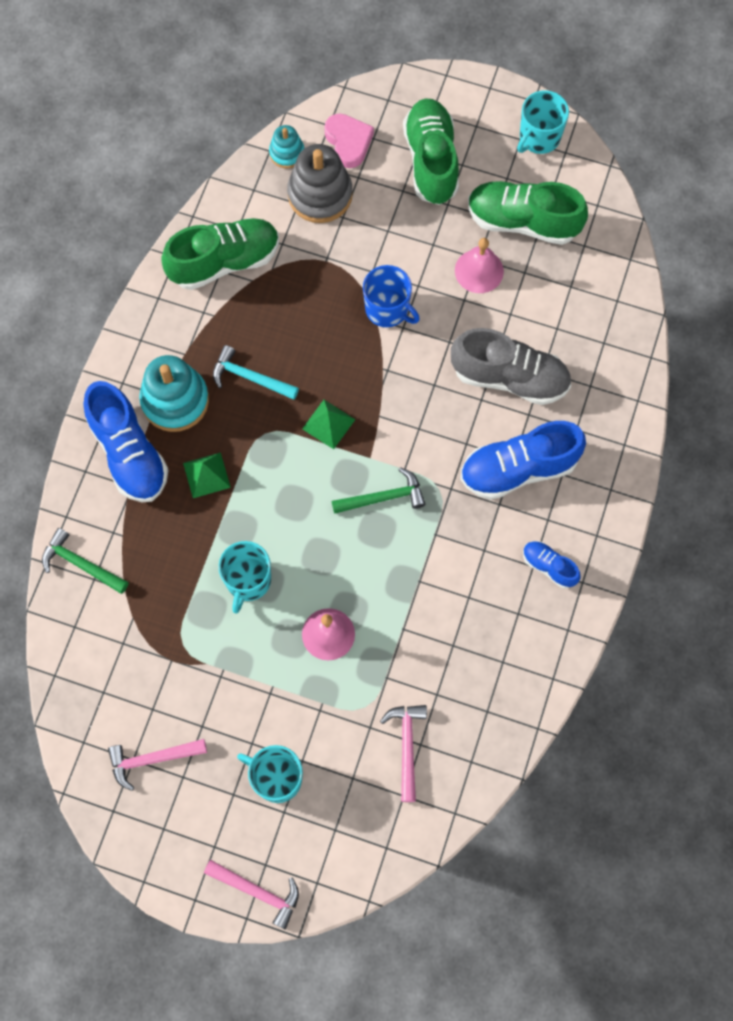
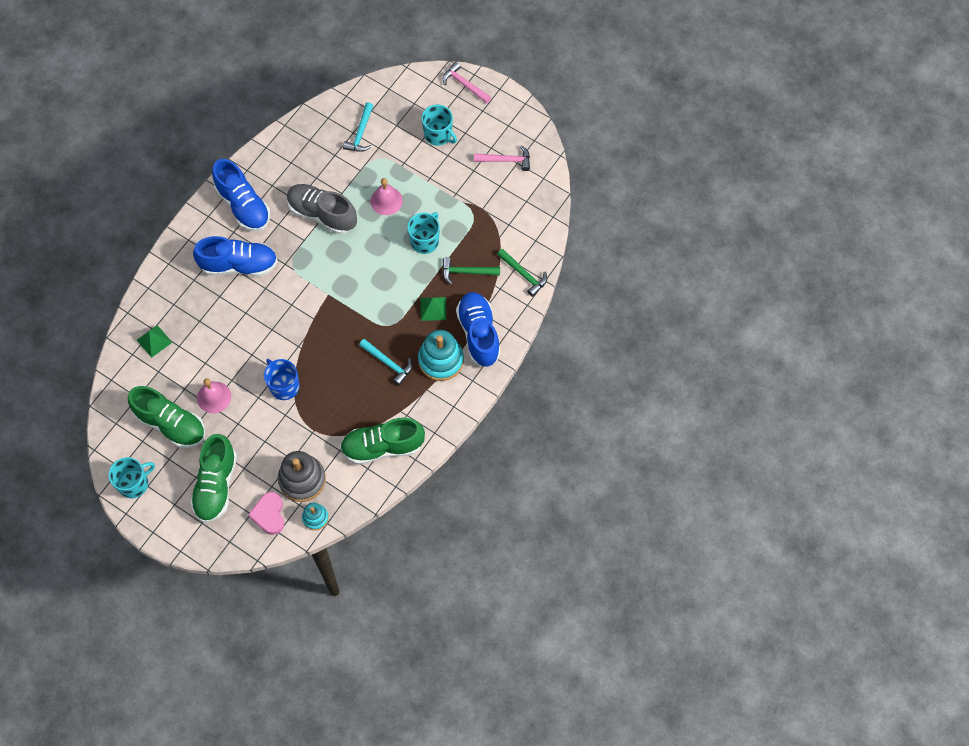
camera: 165 degrees left, 5 degrees down
(328, 424) = (347, 321): green pyramid -> green pyramid (154, 341)
(383, 497) = (328, 268): green hammer -> green hammer (466, 272)
(407, 746) = (361, 133): pink hammer -> turquoise hammer
(510, 377) = (222, 322): grey shoe -> grey shoe (322, 214)
(549, 566) = (243, 206): blue shoe -> blue shoe, size x1.98

